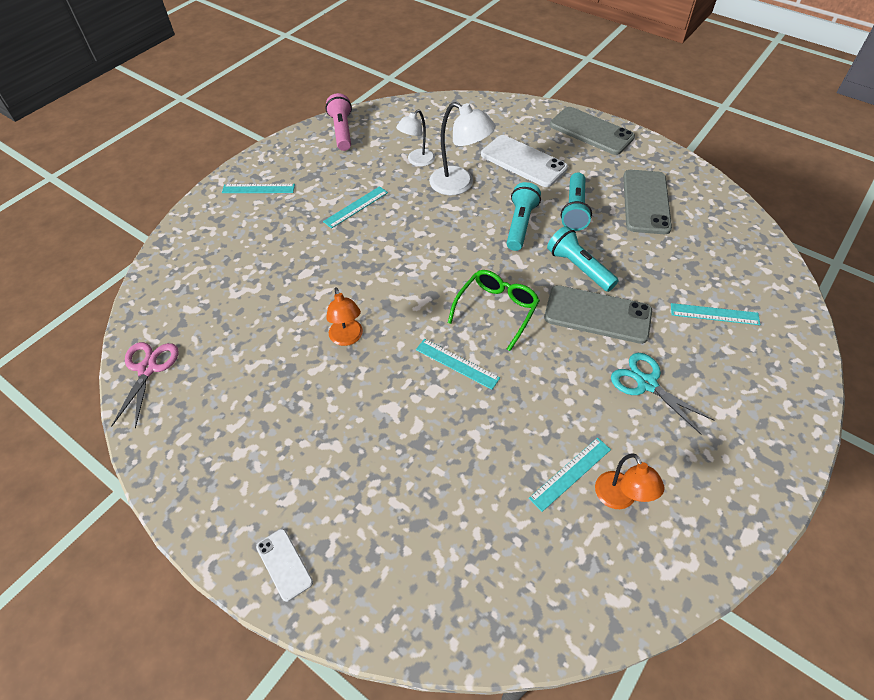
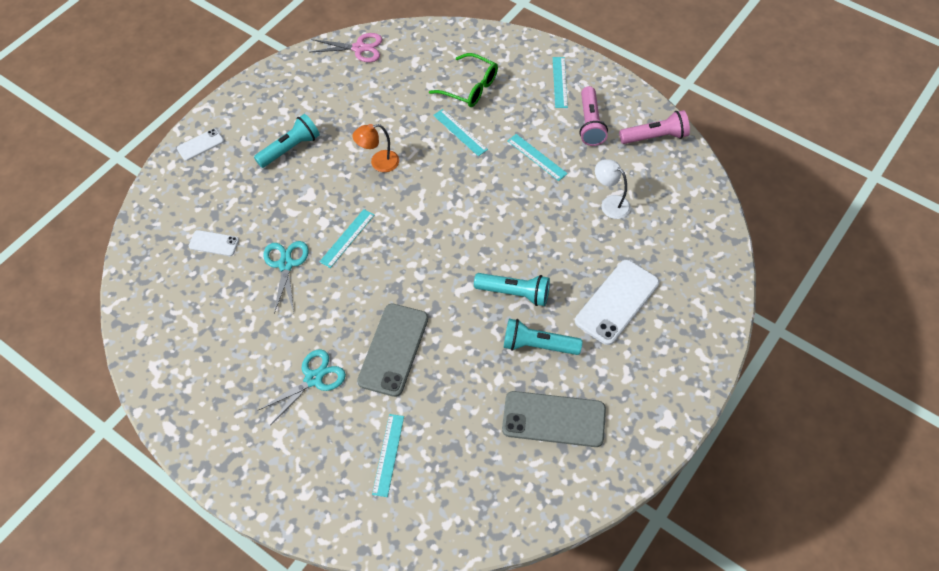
camera: 90 degrees right, 5 degrees up
(319, 170) = (590, 124): none -> pink flashlight
(459, 185) = (574, 241): white lamp -> none
(467, 518) = (214, 243): none -> white phone
(497, 310) = (403, 268): green glasses -> green glasses (470, 87)
(497, 425) = (286, 264): none -> turquoise scissors
(570, 473) = (238, 311): turquoise ruler -> turquoise ruler (460, 132)
(579, 267) = (454, 340): turquoise flashlight -> turquoise flashlight (290, 148)
(591, 131) = (681, 378): grey phone -> none
(619, 498) = (213, 342): orange lamp -> none

